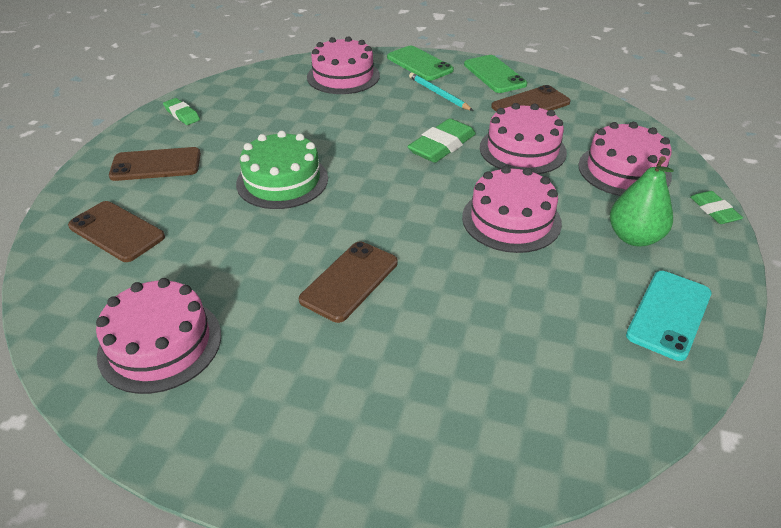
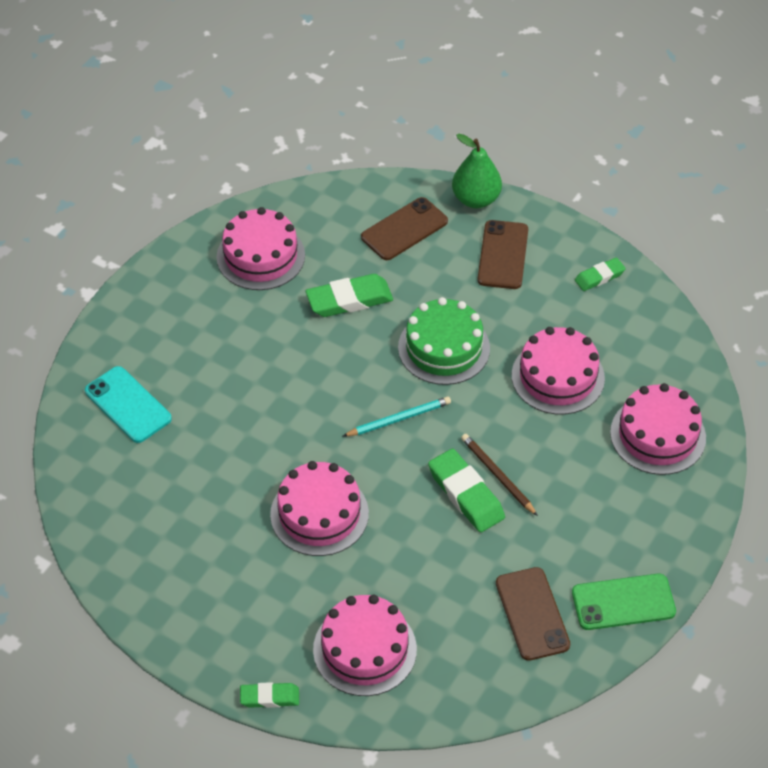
camera: 105 degrees right, 10 degrees up
(228, 252) = (349, 300): none -> green eraser
(349, 281) = (283, 375): brown phone -> none
(415, 134) = (497, 475): none -> brown pencil
(419, 64) = (675, 525): green phone -> none
(438, 94) = (585, 524): turquoise pencil -> turquoise pencil (399, 419)
(522, 150) = (435, 568): pink cake -> pink cake (558, 377)
(634, 237) = (258, 604): green pear -> green pear (476, 199)
(669, 314) = (158, 582): turquoise phone -> turquoise phone (128, 405)

